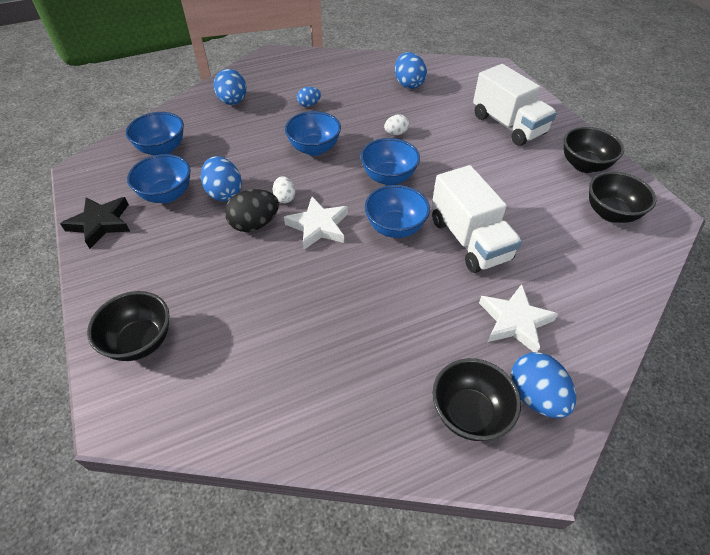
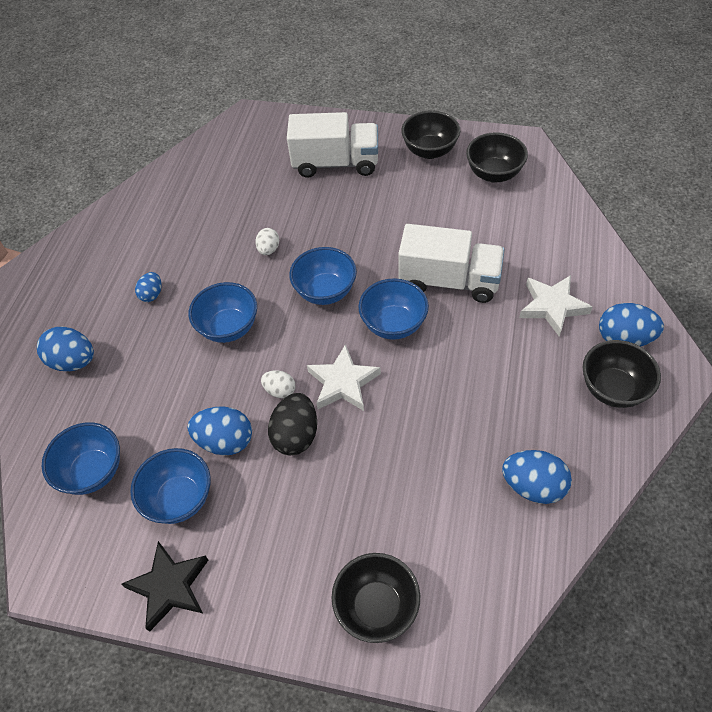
camera: 50 degrees left, 5 degrees up
(408, 84) = (204, 195): blue egg -> blue egg (533, 486)

